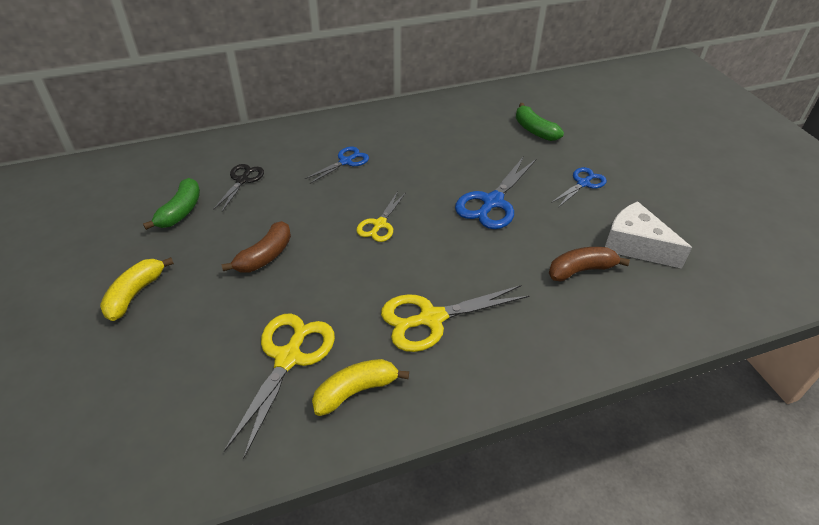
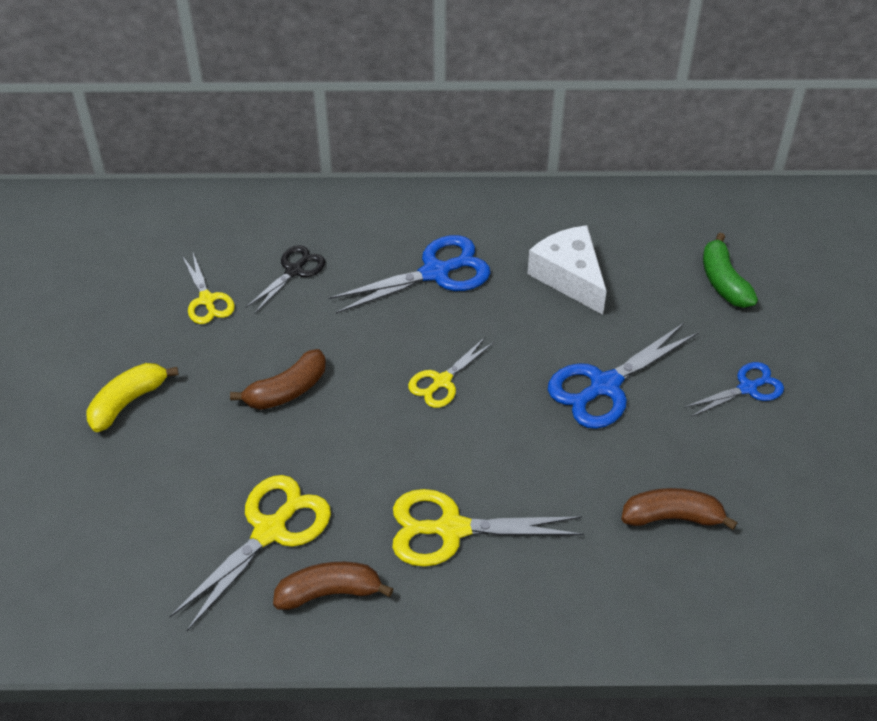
camera: 20 degrees right, 5 degrees up
(180, 211) = (207, 300): green banana -> yellow scissors
(346, 161) = (435, 273): blue scissors -> blue scissors, size x1.66
(356, 391) = (329, 592): yellow banana -> brown banana
(635, 245) = (767, 502): white cheese -> white cheese (569, 277)

